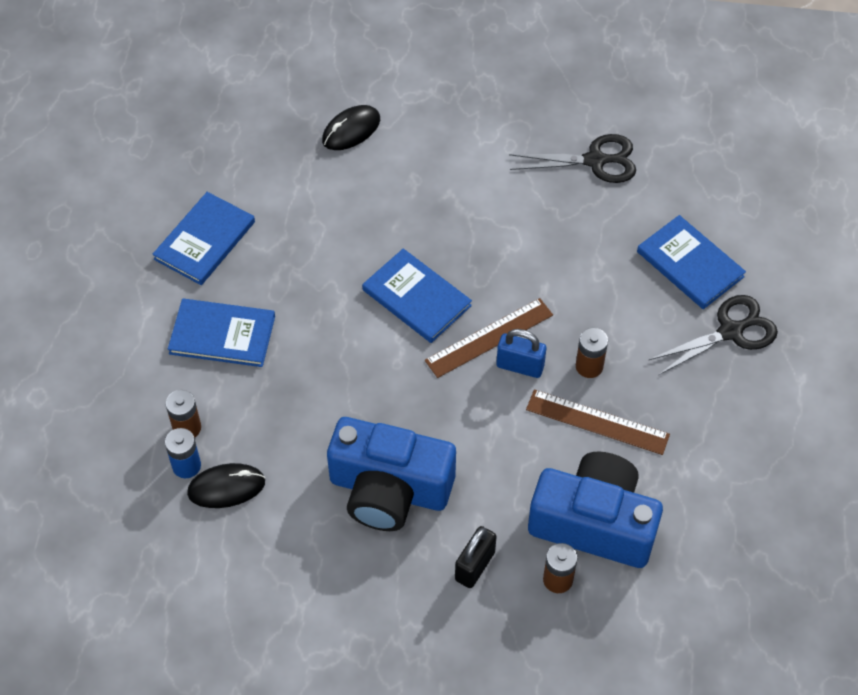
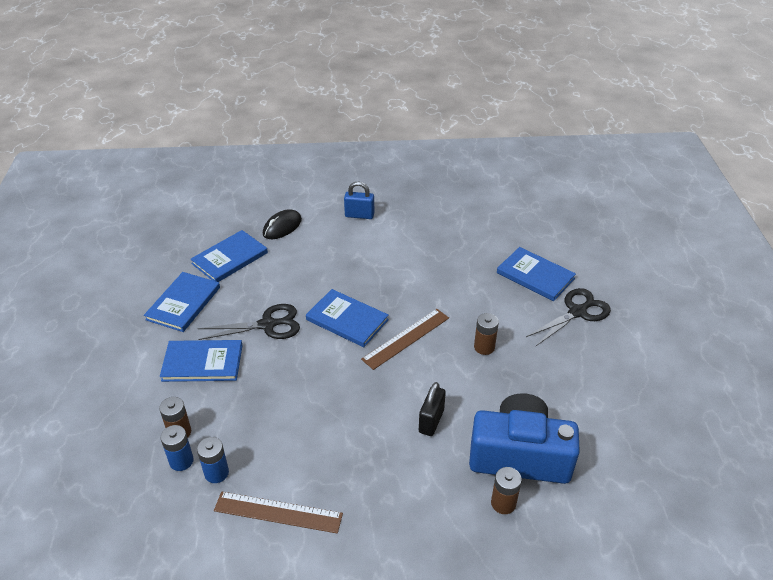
camera: 10 degrees left, 15 degrees down
(226, 487) = (216, 473): black mouse -> blue battery
(272, 175) = (230, 258): none -> blue book
(389, 489) = (351, 454): blue camera -> none
(475, 566) = (433, 503): black padlock -> black padlock (431, 421)
(520, 366) = (433, 354): blue padlock -> blue padlock (359, 215)
(595, 161) = (452, 225): black scissors -> black scissors (267, 325)
(597, 422) = (501, 383): brown ruler -> brown ruler (278, 512)

